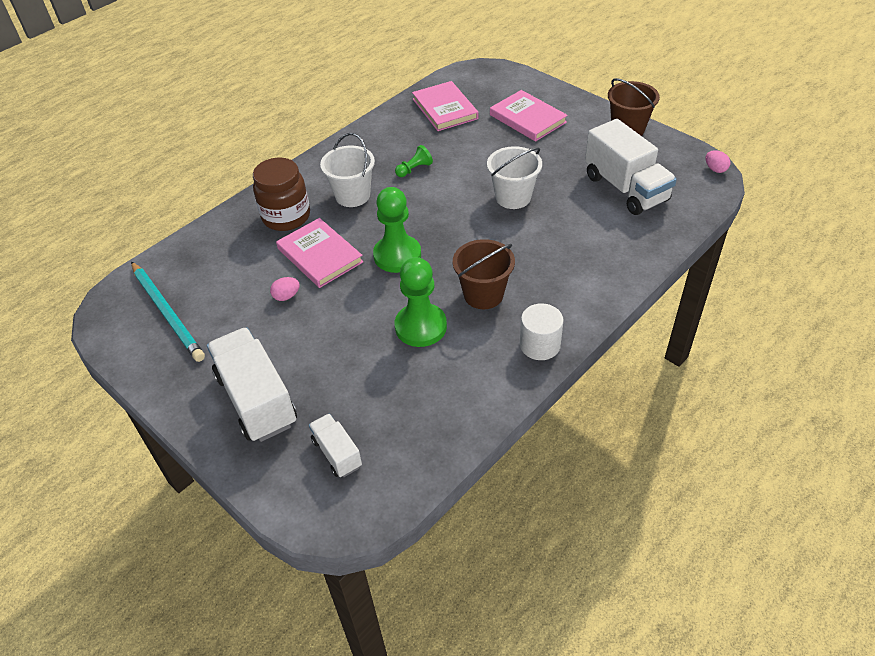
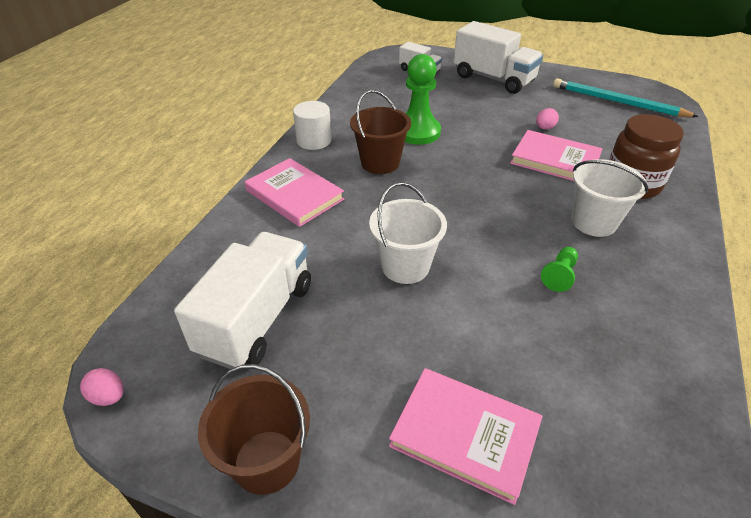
camera: 155 degrees right, 5 degrees down
(397, 255) = (484, 175): green pawn -> none
(445, 109) = (627, 415): pink book -> pink book (294, 195)
(625, 188) = (257, 318): white truck -> white truck turned 75 degrees clockwise

